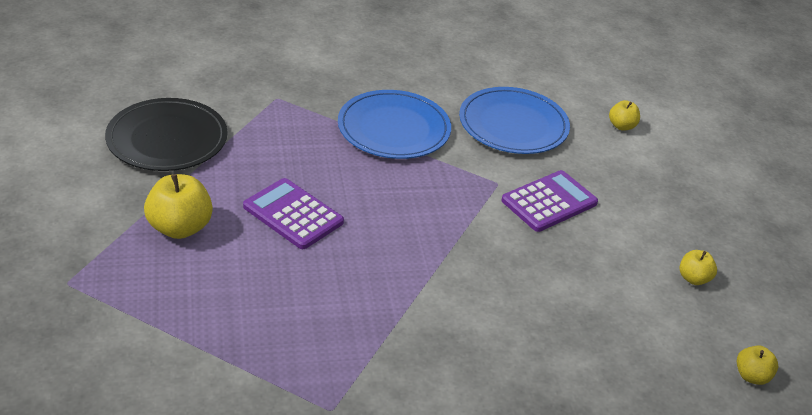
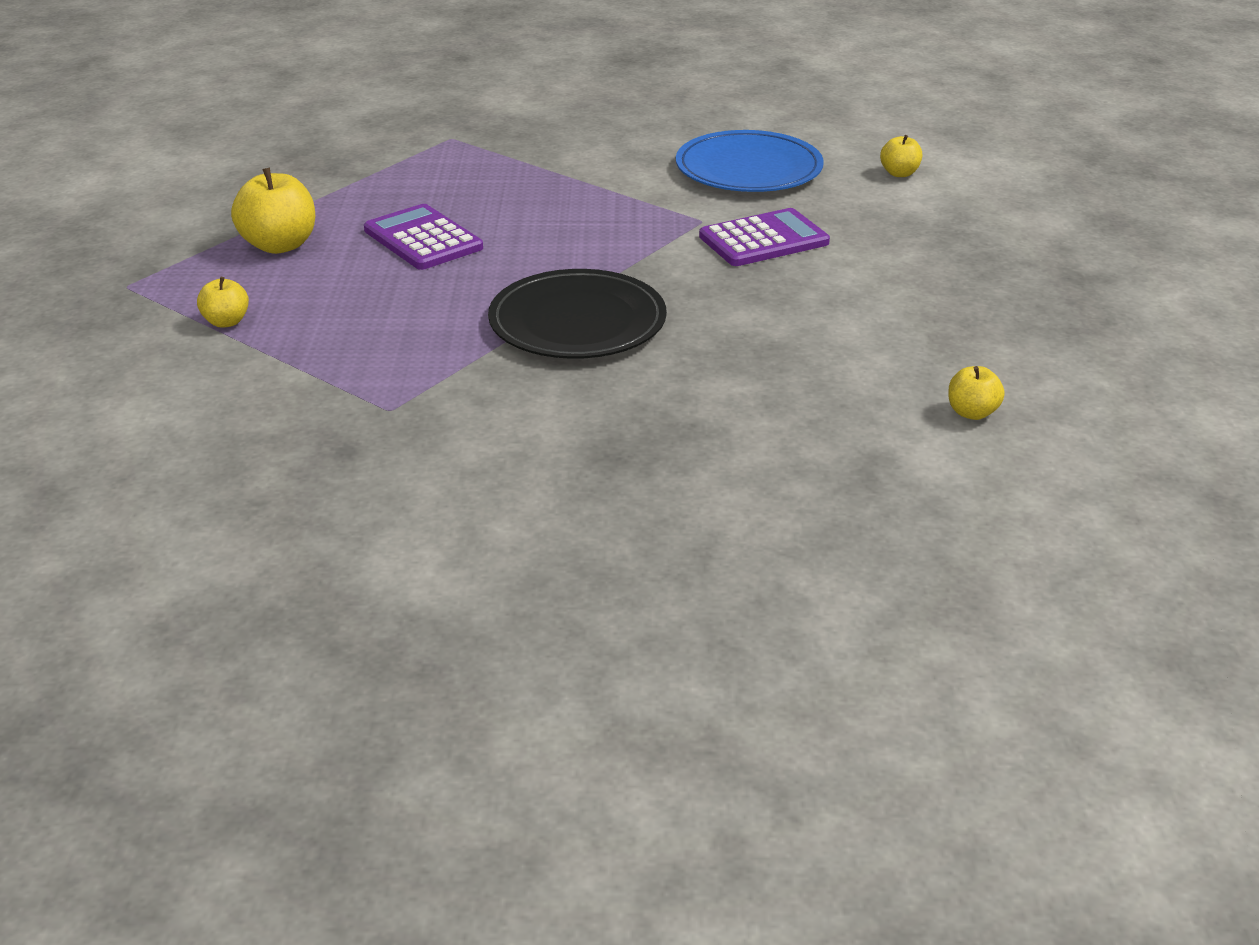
camera: 15 degrees right, 5 degrees down
(167, 139) = (300, 170): black plate -> black plate (577, 321)
(394, 128) = (587, 168): blue plate -> none
(693, 278) = (932, 318): yellow apple -> yellow apple (226, 322)

